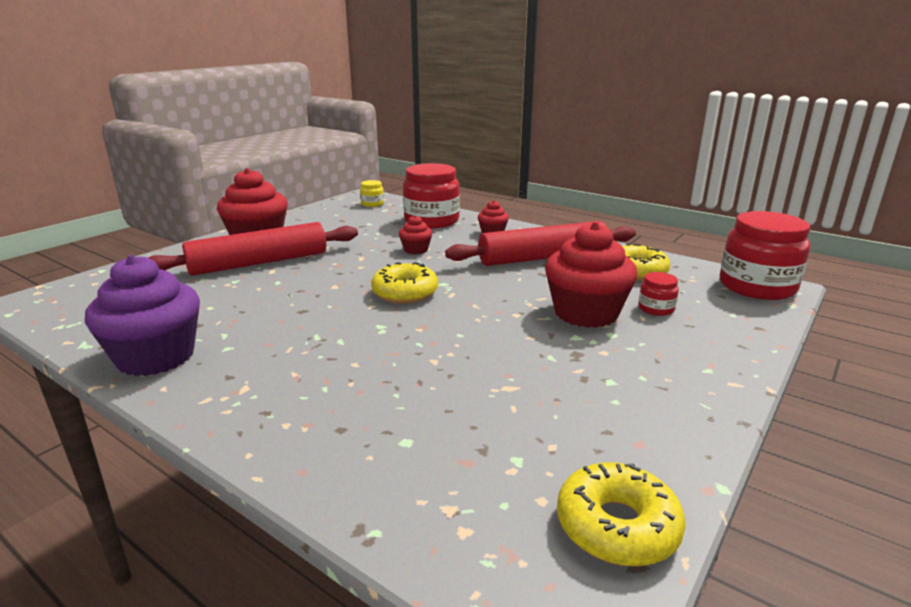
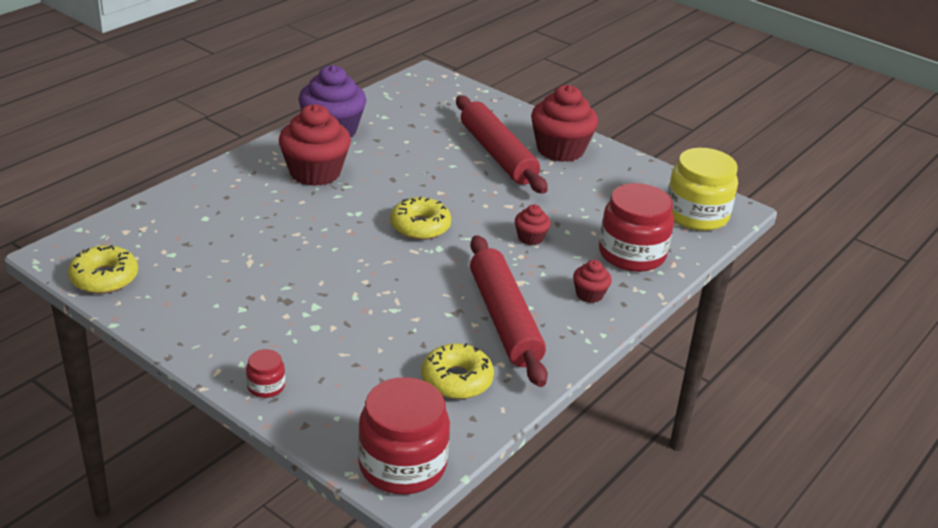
camera: 90 degrees right, 10 degrees up
(372, 204) = (696, 215): yellow jar -> yellow jar, size x2.21
(586, 313) = (359, 321): red cupcake -> red cupcake (315, 172)
(656, 309) = (359, 368): red jar -> red jar (266, 386)

